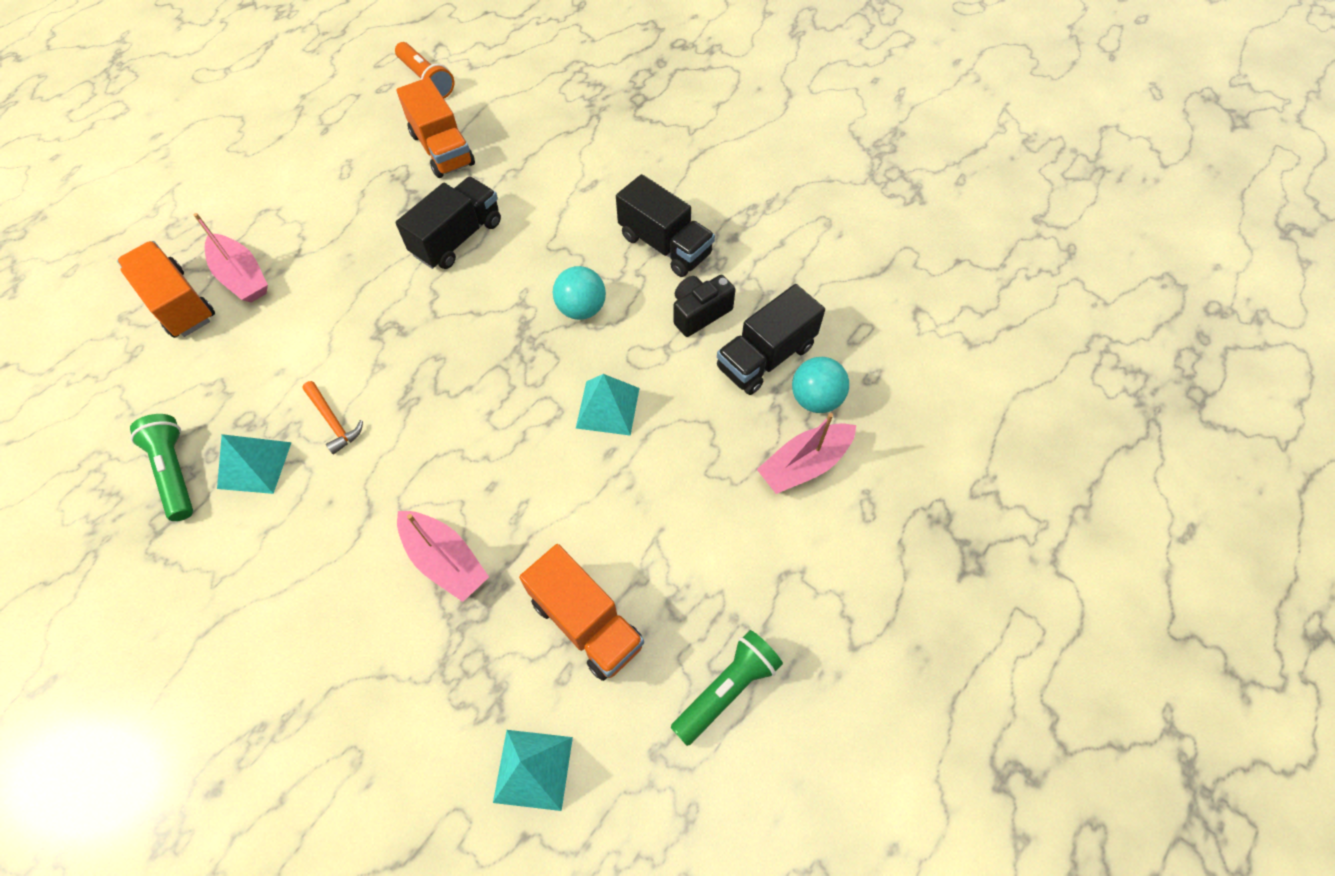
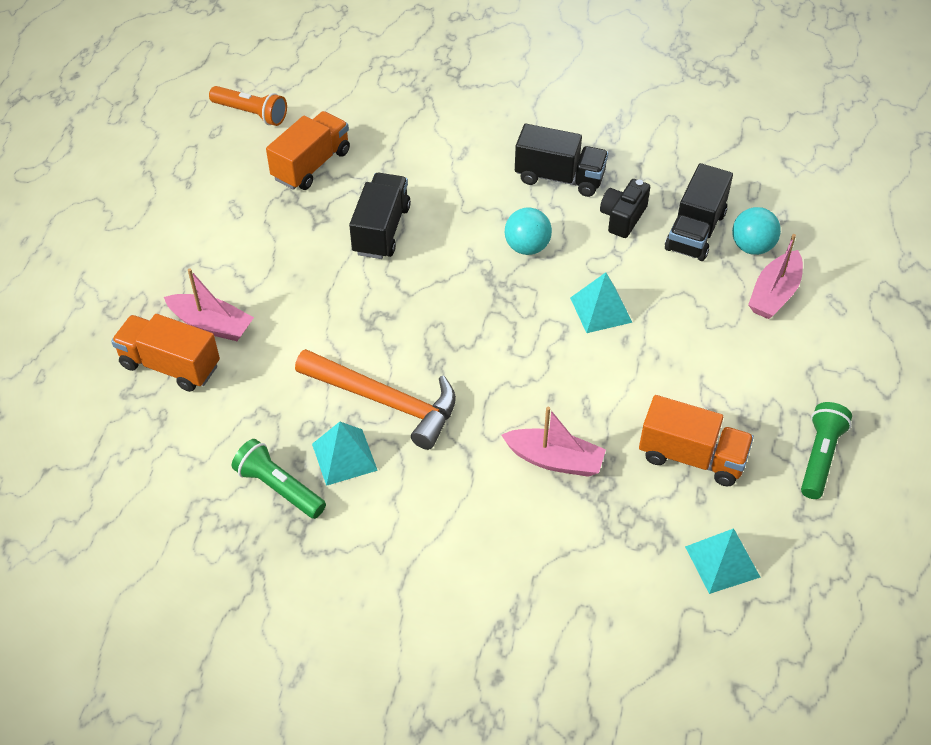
camera: 25 degrees left, 10 degrees down
(333, 421) = (385, 401): orange hammer -> orange hammer, size x2.12
(442, 149) = (311, 165): orange truck -> orange truck turned 90 degrees counterclockwise

